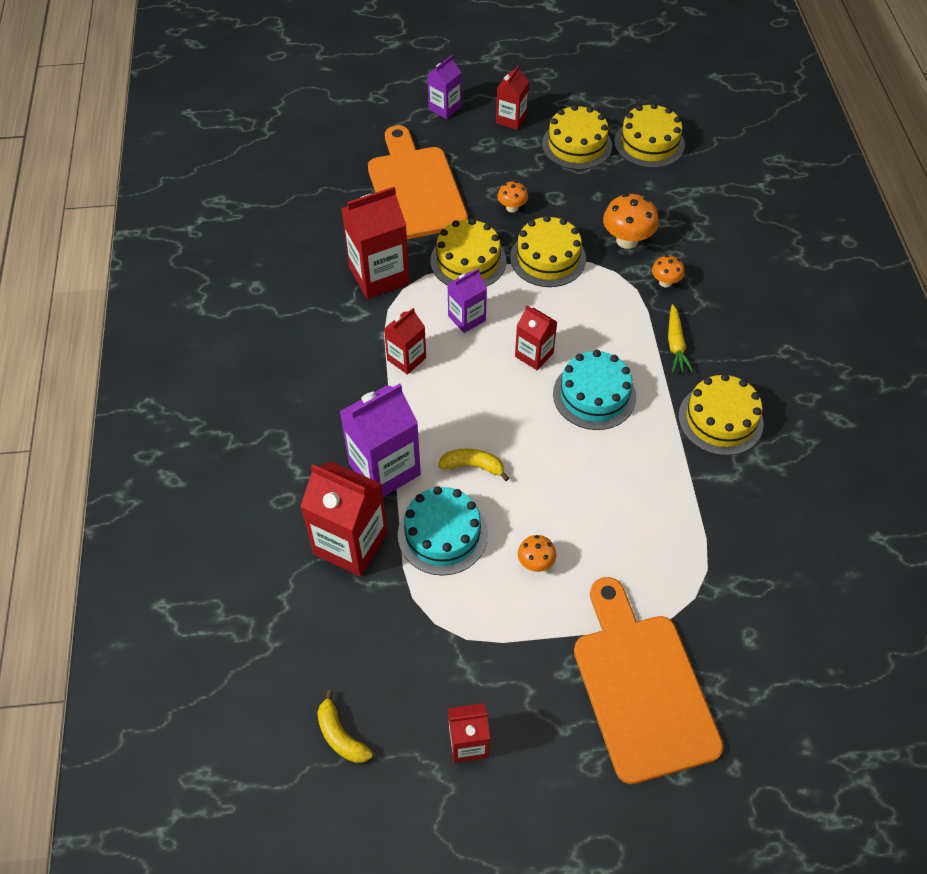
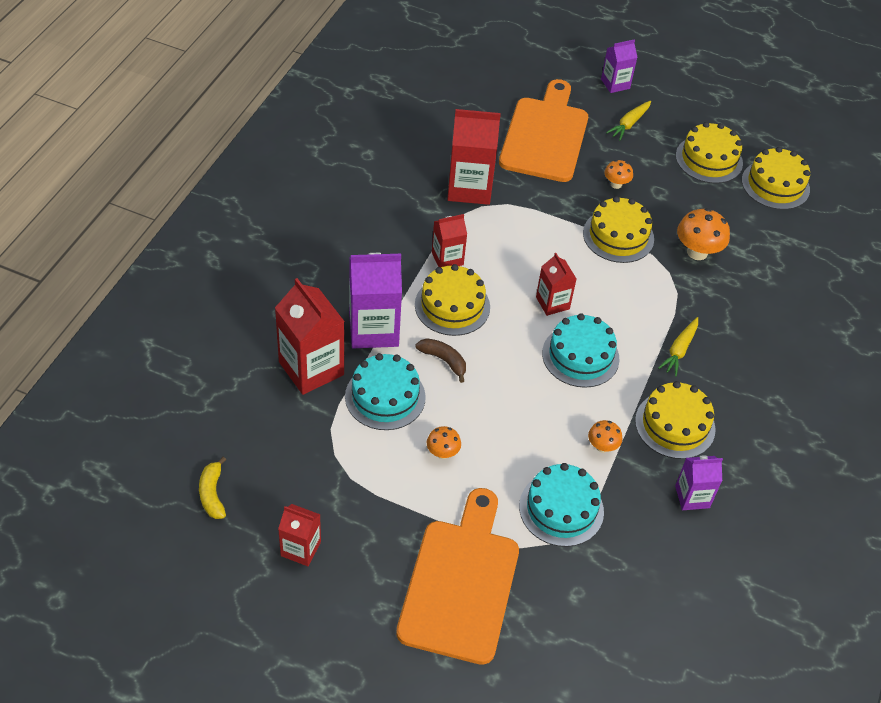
camera: 25 degrees right, 5 degrees down
(467, 318) = (517, 251): purple carton -> purple carton (692, 497)
(468, 261) = (549, 209): yellow cake -> yellow cake (452, 306)
(473, 466) = (444, 360): yellow banana -> brown banana
(484, 142) = (629, 124): none -> yellow carrot
(511, 119) = (666, 116): red carton -> none
(665, 282) = (706, 299): orange mushroom -> orange mushroom (602, 446)
(679, 558) = (561, 509): none -> turquoise cake

